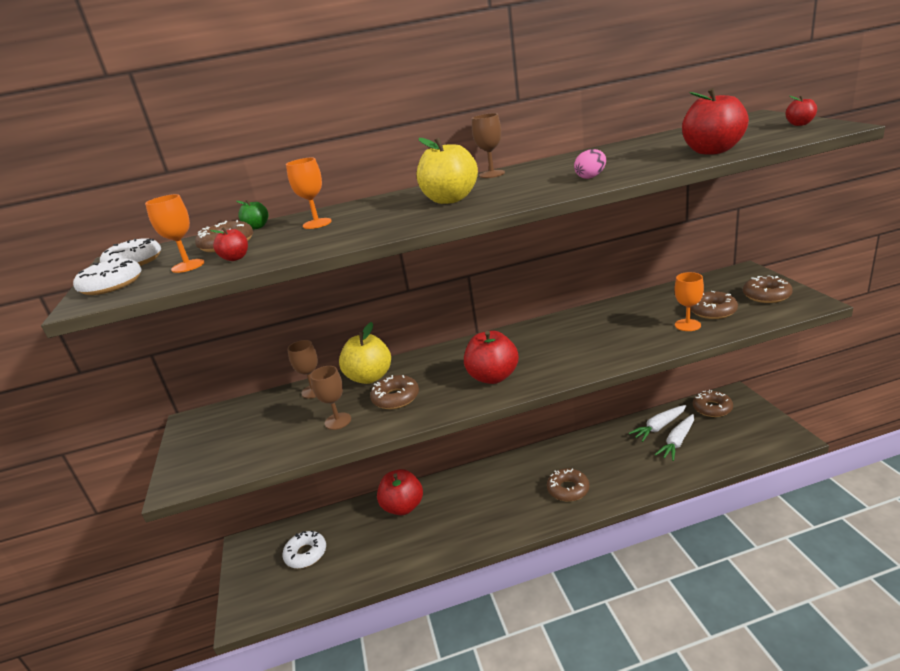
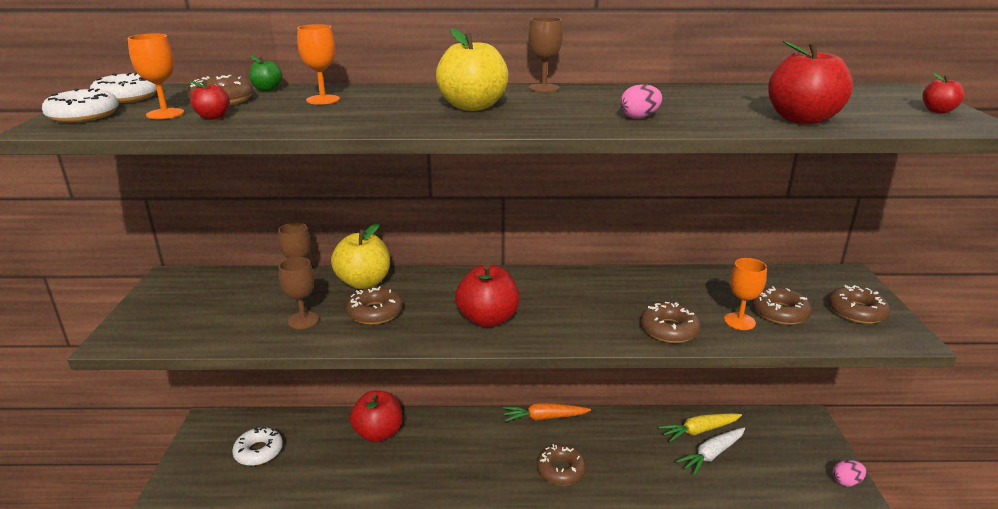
camera: 10 degrees right, 0 degrees up
(534, 453) = (544, 417): none -> orange carrot
(659, 427) = (699, 430): white carrot -> yellow carrot
(712, 408) = (773, 427): brown donut -> brown donut (669, 330)
(783, 431) = (846, 482): none -> pink egg

